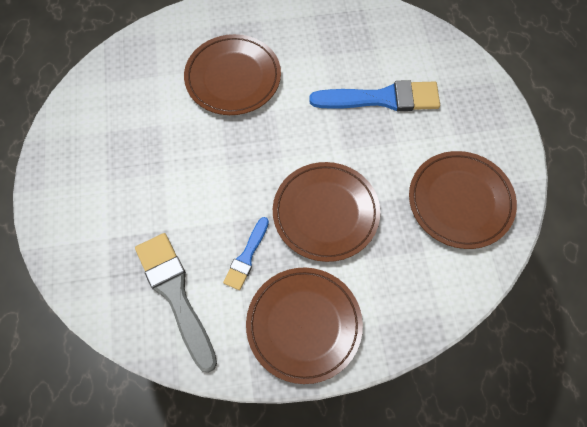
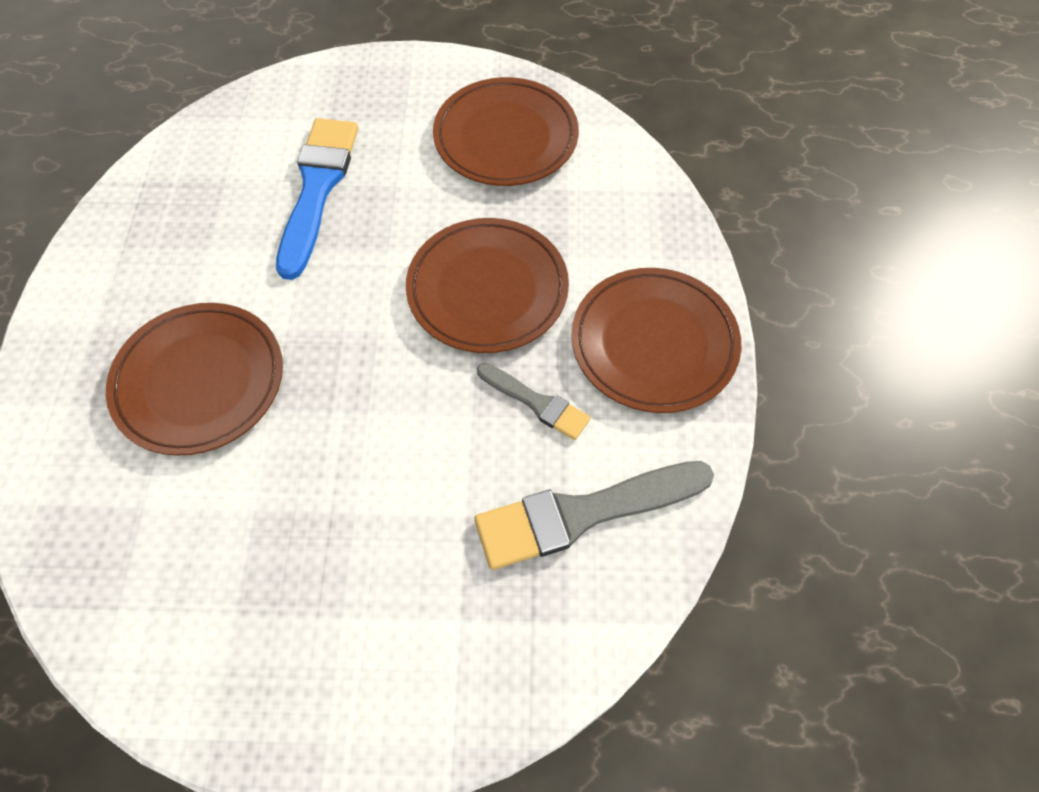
camera: 80 degrees left, 5 degrees down
(246, 256) = (536, 403): blue brush -> grey brush

